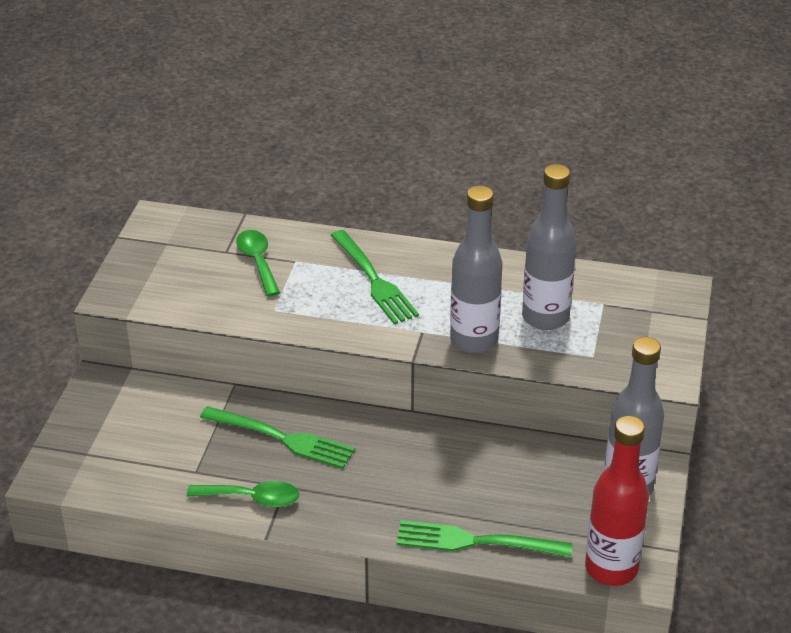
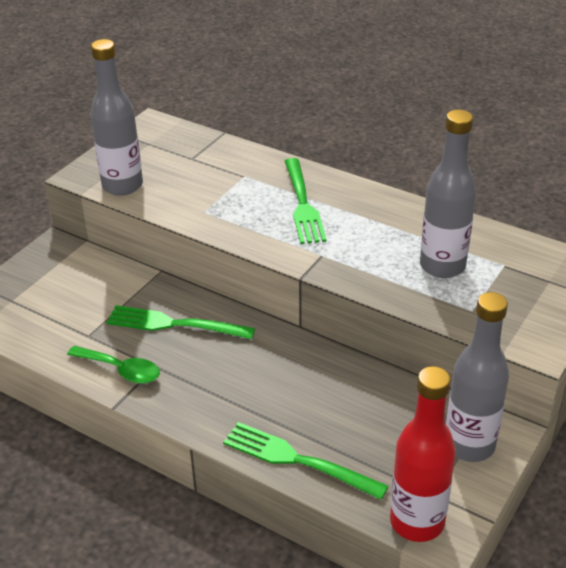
camera: 20 degrees right, 0 degrees up
(257, 261) = (213, 170): green spoon -> none
(282, 438) = (174, 324): green fork -> green fork turned 150 degrees clockwise
(474, 340) = (365, 272): grey bottle -> grey bottle (122, 186)

